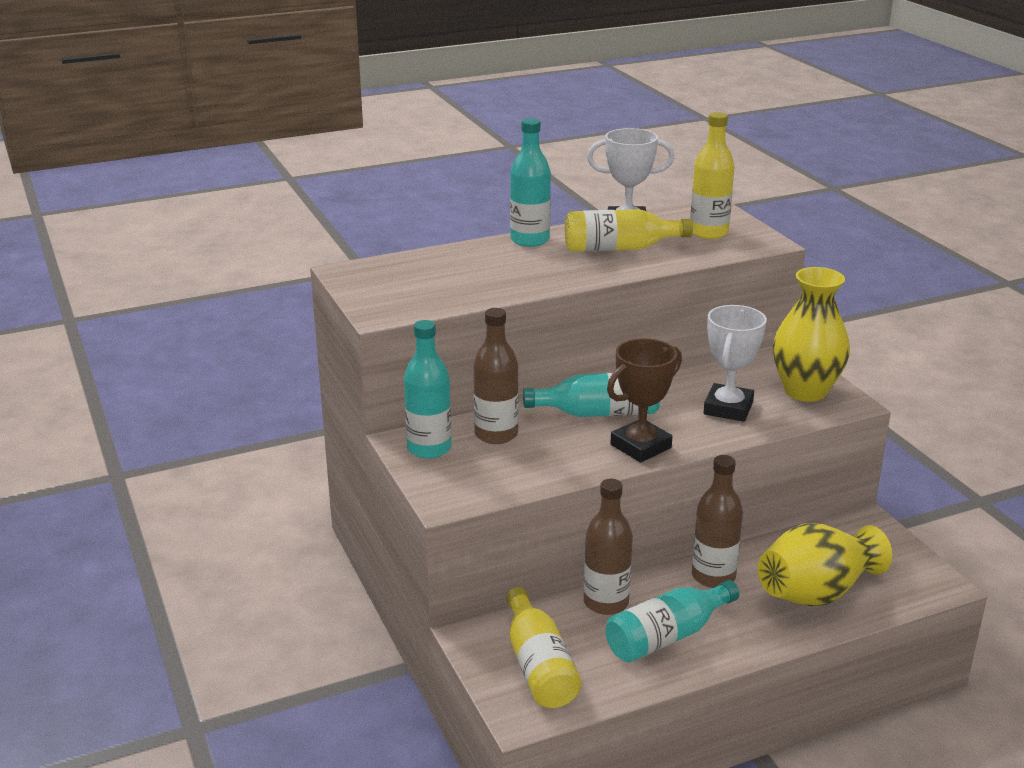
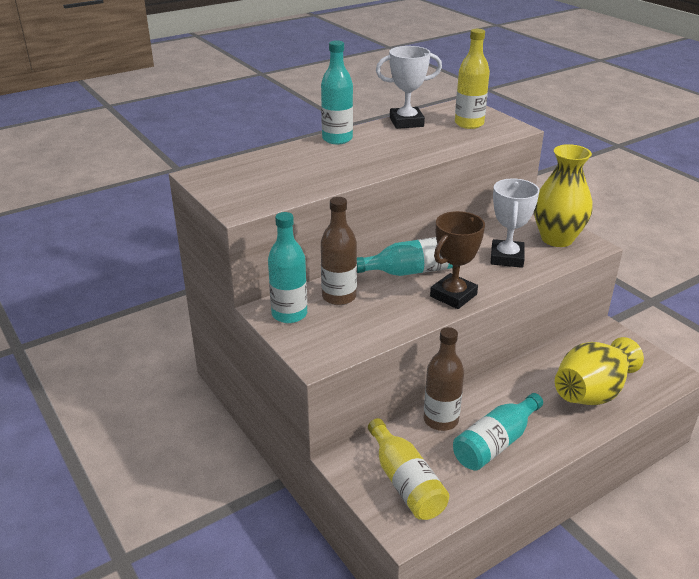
camera: 10 degrees left, 5 degrees up
(619, 248) = (408, 140): yellow bottle -> none
(713, 576) = (513, 388): brown bottle -> none

